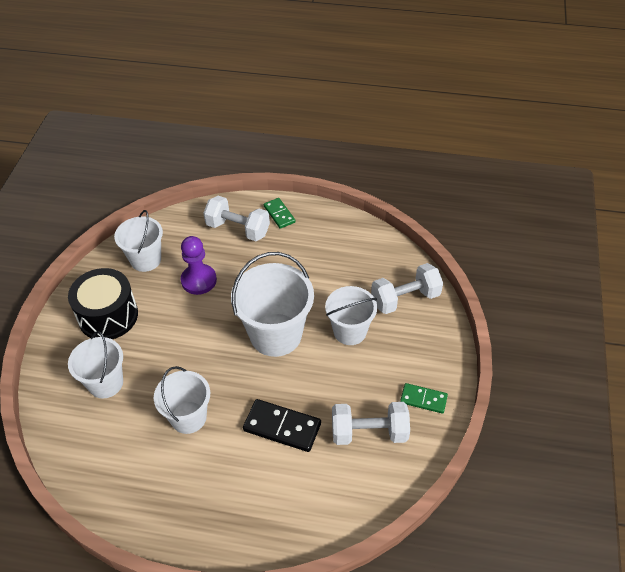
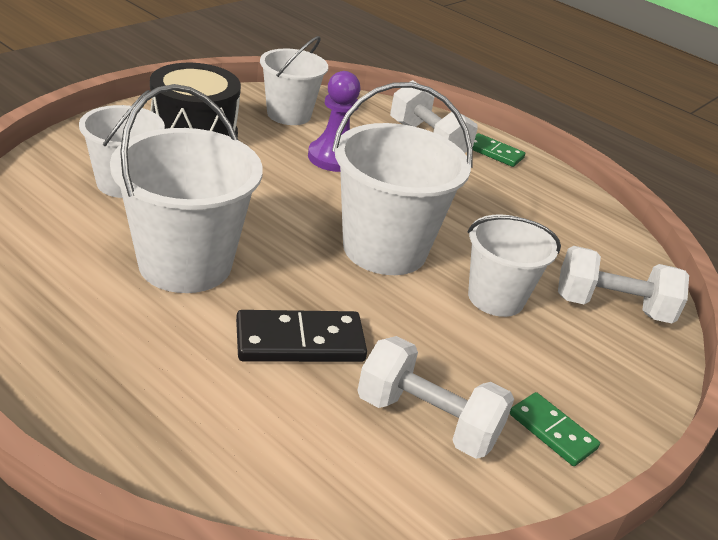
camera: 25 degrees right, 15 degrees down
(188, 417) = (185, 264): white bucket -> white bucket, size x1.56
(279, 214) = (494, 153): green domino -> green domino turned 60 degrees counterclockwise
(282, 427) = (300, 342): black domino -> black domino turned 60 degrees counterclockwise

